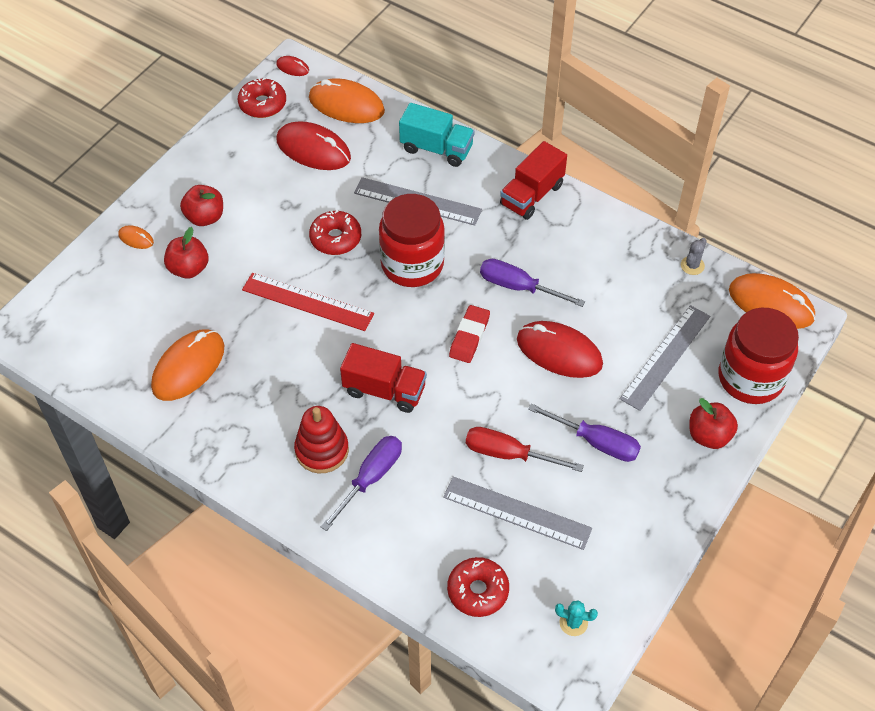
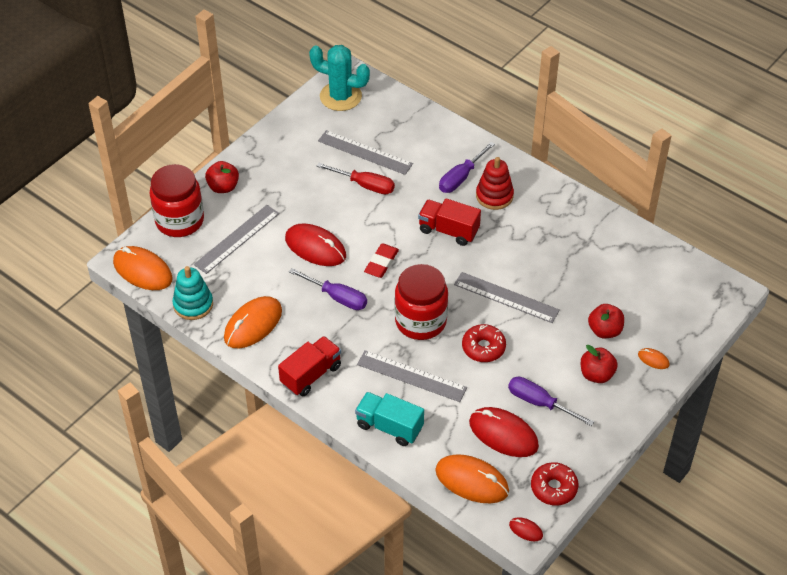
camera: 175 degrees left, 5 degrees down
(188, 367) = (595, 255): orange mouse -> orange mouse (253, 324)
(307, 302) = (506, 297): red ruler -> grey ruler
(478, 591) = (396, 115): red donut -> none
(573, 623) = (340, 96): turquoise cactus -> turquoise cactus, size x2.42
(596, 442) = (302, 188): purple screwdriver -> purple screwdriver (539, 403)
(692, 265) = (193, 304): grey cactus -> turquoise stacking toy

